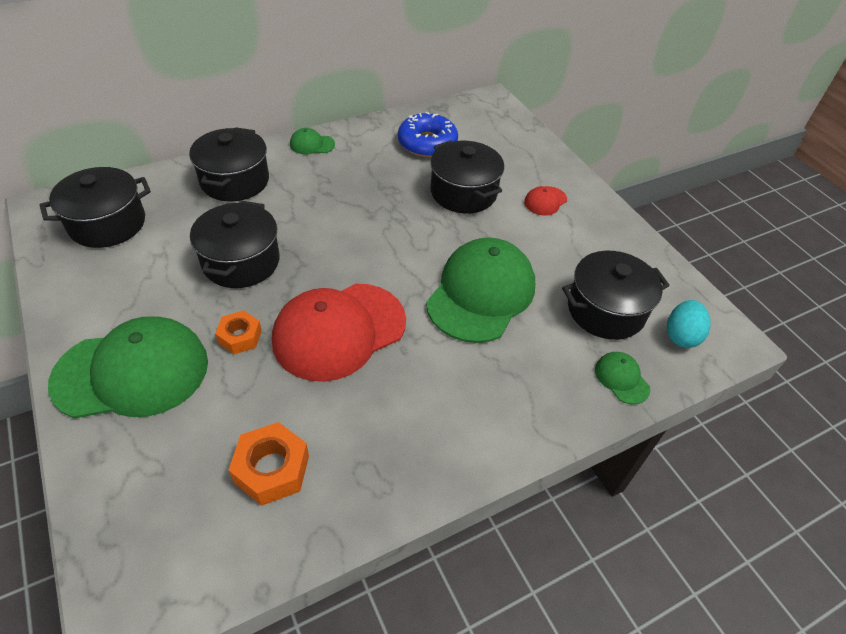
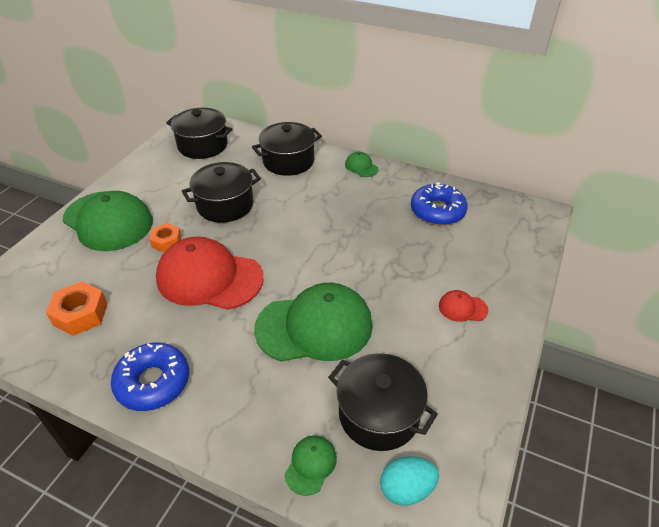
camera: 55 degrees right, 5 degrees down
(438, 446) = (153, 382): none -> blue donut
(463, 192) = (409, 258): black pot -> none

